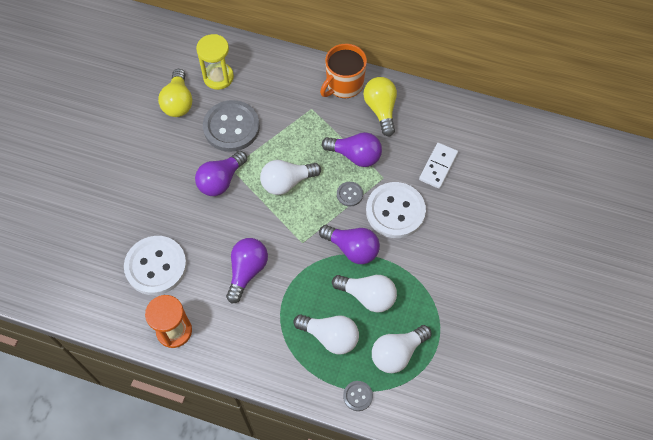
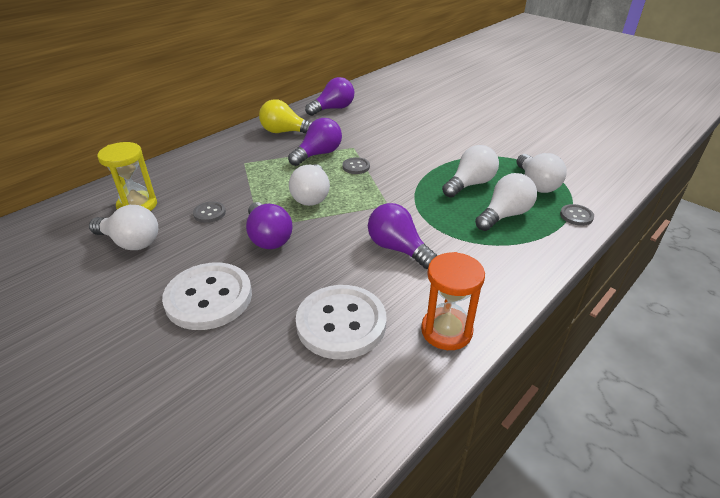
camera: 65 degrees left, 25 degrees down
(178, 102) = (130, 242): yellow light bulb -> white light bulb
(231, 127) = (209, 213): grey button -> grey button, size x0.45
(344, 85) = (239, 141): orange mug -> none
(352, 249) = (414, 179): purple light bulb -> purple light bulb (333, 109)
(395, 211) = (391, 150): white button -> white button (209, 298)
(438, 166) = (365, 123): white domino -> none

